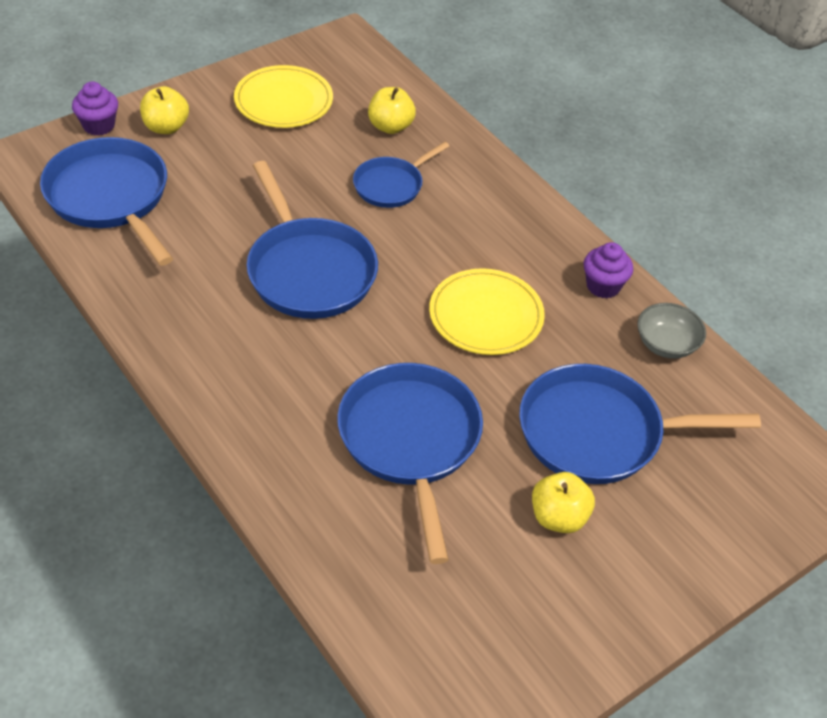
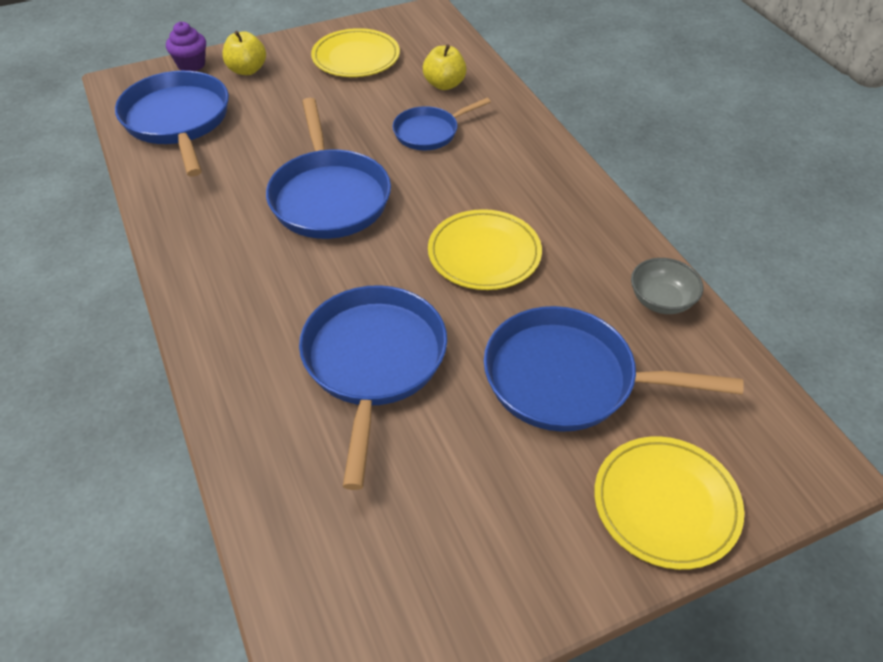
camera: 15 degrees right, 0 degrees up
(558, 517) = (502, 459): yellow apple -> none
(603, 286) = (609, 239): purple cupcake -> none
(711, 536) = (666, 504): none -> yellow plate

